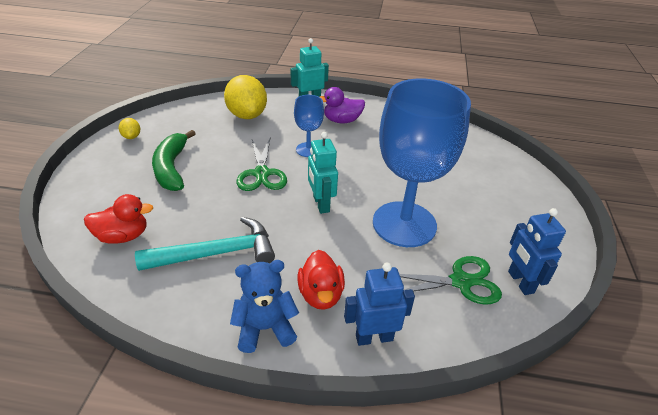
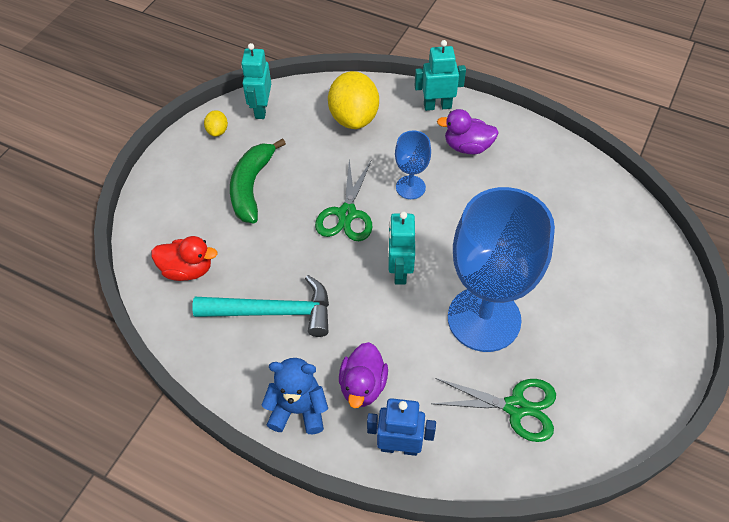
camera: 20 degrees right, 15 degrees up
(167, 119) = (261, 109): none -> turquoise robot
(320, 294) = (363, 386): red duck -> purple duck
(520, 282) = (583, 424): blue robot -> none

